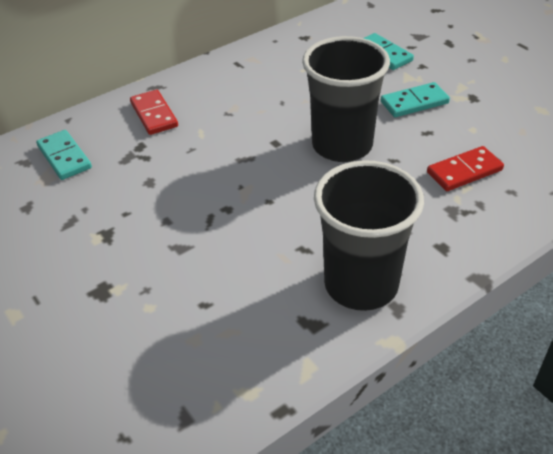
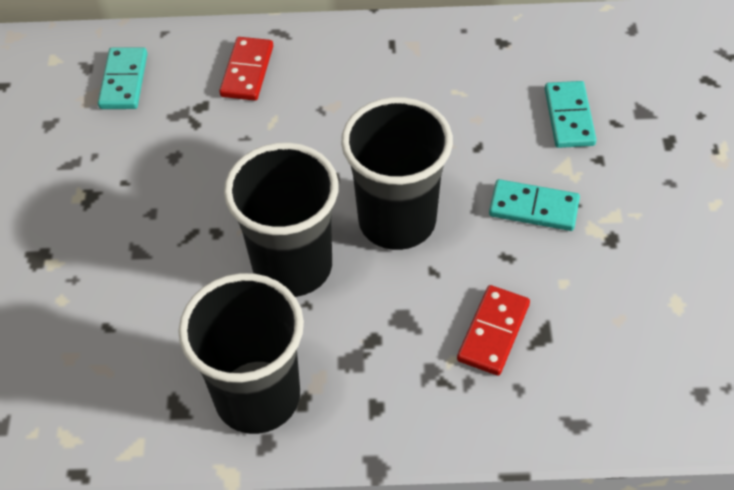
camera: 35 degrees right, 10 degrees up
(302, 201) = (292, 266): none -> black cup
(464, 171) = (493, 332): red domino -> red domino turned 75 degrees counterclockwise

